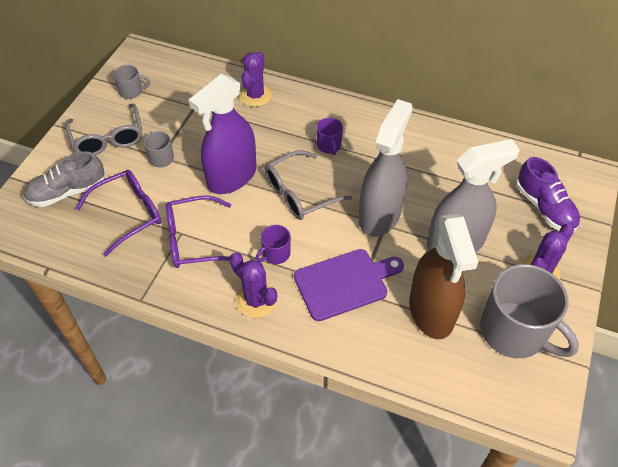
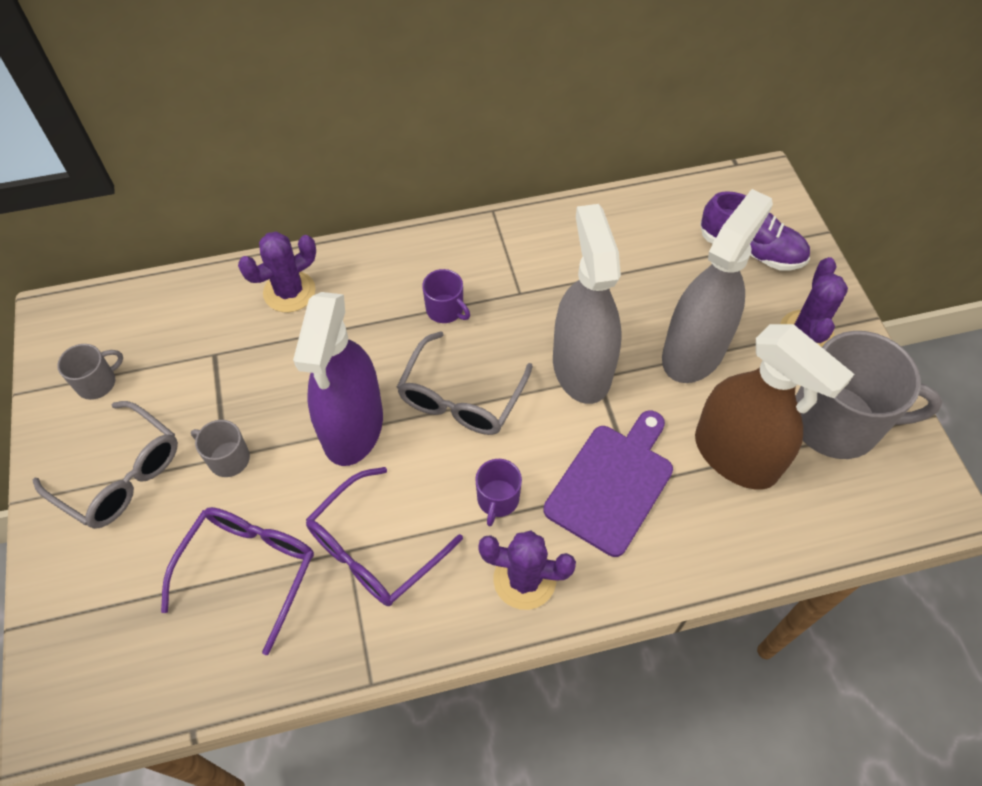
camera: 35 degrees left, 5 degrees up
(67, 192) = (125, 595): grey shoe -> none
(255, 95) = (289, 292): purple cactus -> purple cactus turned 75 degrees clockwise

